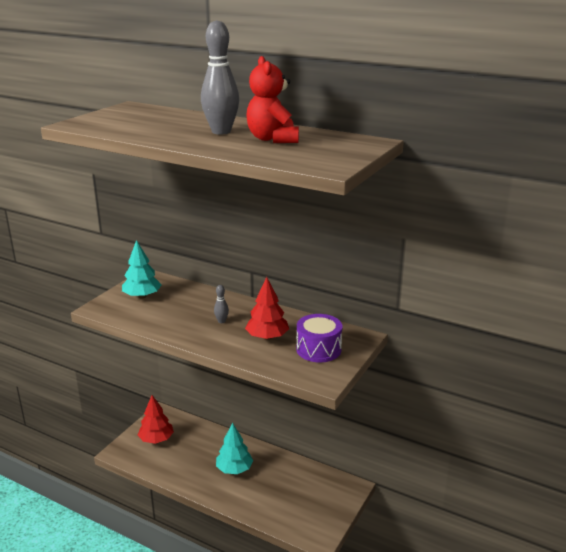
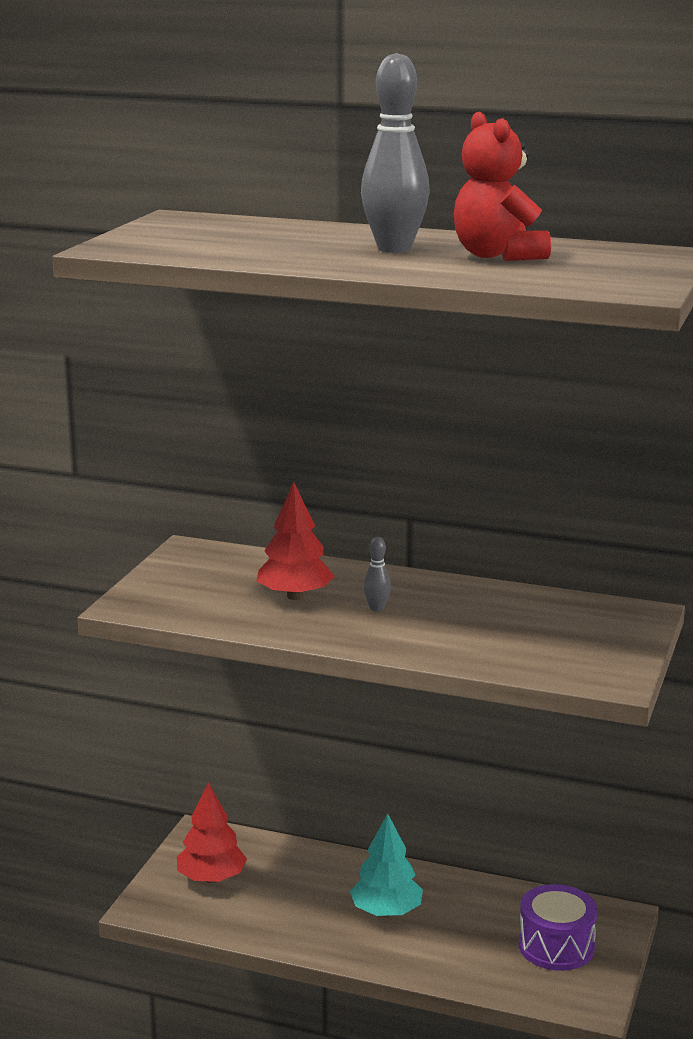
camera: 10 degrees left, 5 degrees down
(142, 296) = (200, 580): turquoise tree -> none
(267, 337) = (475, 626): red tree -> red tree (295, 596)
(318, 349) = (578, 637): purple drum -> purple drum (556, 946)

